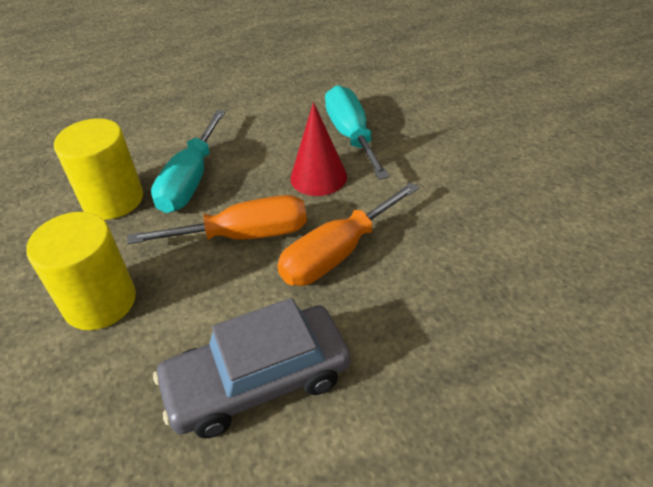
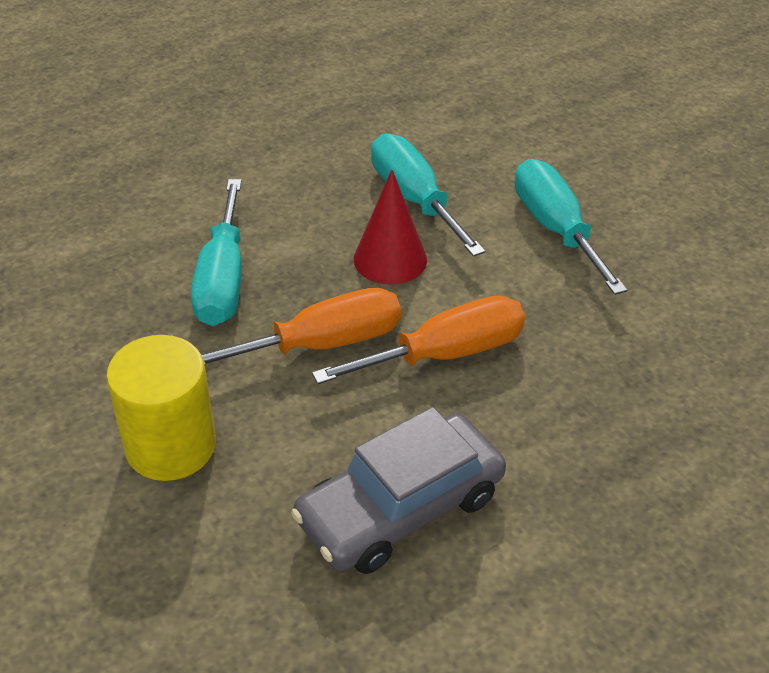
camera: 15 degrees left, 0 degrees up
(113, 200) = (127, 316): yellow cylinder -> none
(337, 254) = (445, 354): orange screwdriver -> orange screwdriver turned 150 degrees counterclockwise
(455, 165) = (555, 229): none -> turquoise screwdriver

